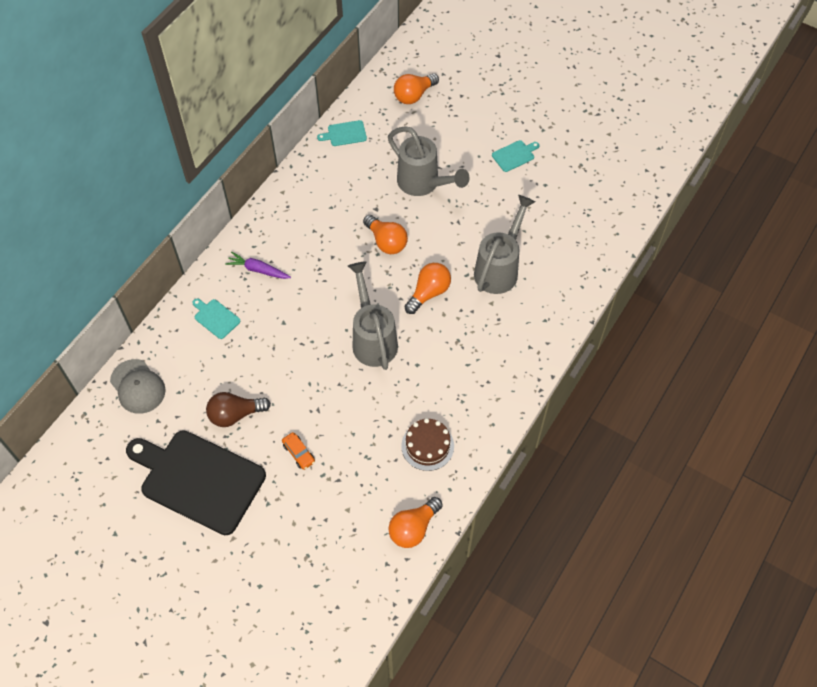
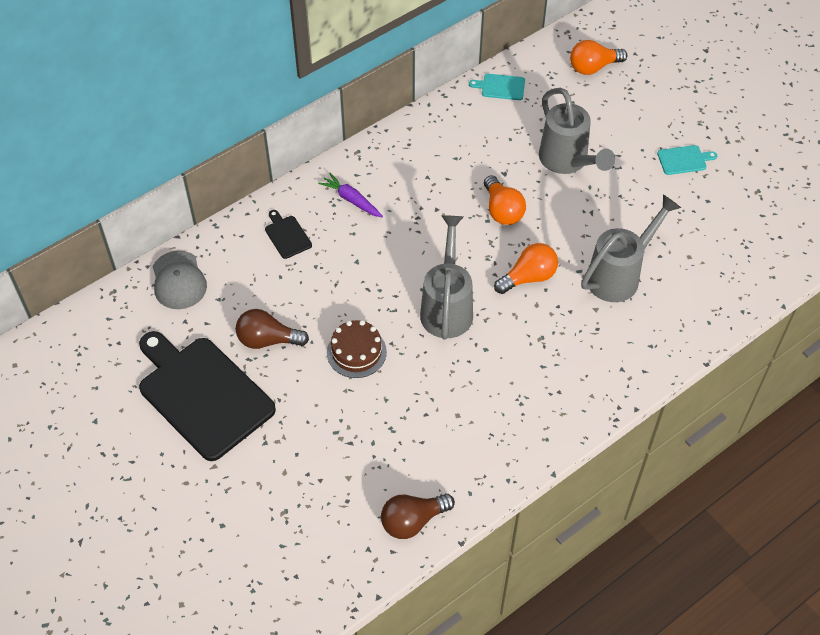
camera: 20 degrees right, 5 degrees down
(215, 318) = (287, 235): turquoise cutting board -> black cutting board
(299, 453) = (319, 401): orange car -> none
(413, 528) = (413, 521): orange light bulb -> brown light bulb
(427, 446) = (463, 438): brown cake -> brown cake (356, 352)

